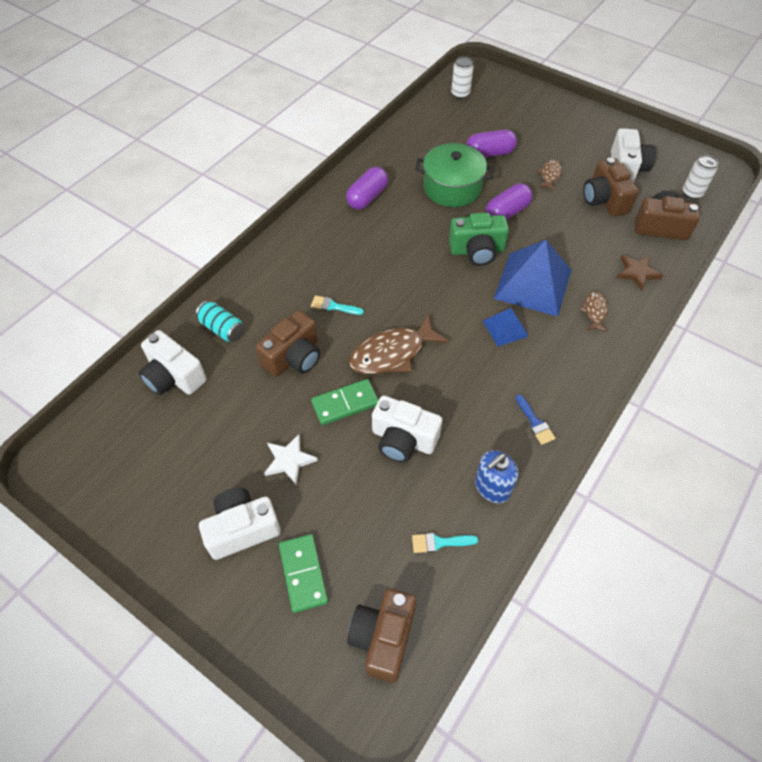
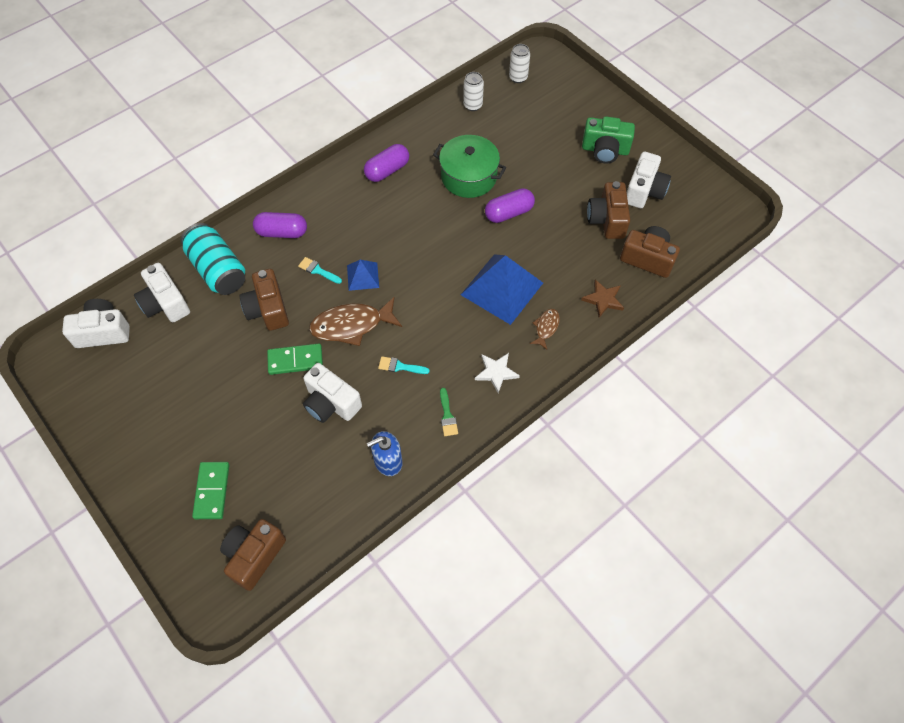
camera: 15 degrees right, 5 degrees up
(222, 329) = (218, 270): turquoise can -> turquoise can, size x1.75
(242, 529) = (177, 444): white camera -> white camera (103, 332)
(289, 460) = (233, 398): white star -> white star (496, 372)
(293, 357) = (268, 309): brown camera -> brown camera turned 105 degrees clockwise
(439, 542) = (326, 495): turquoise brush -> turquoise brush (400, 366)
(477, 251) = (465, 245): green camera -> green camera (605, 150)
(489, 153) = (519, 148): purple capsule -> purple capsule (282, 232)
(505, 328) = (458, 325): blue pyramid -> blue pyramid (362, 276)
(535, 422) = (447, 416): blue brush -> green brush
(550, 175) = (566, 183): brown fish -> none
(692, 193) = (696, 230): white can -> white can (473, 105)

